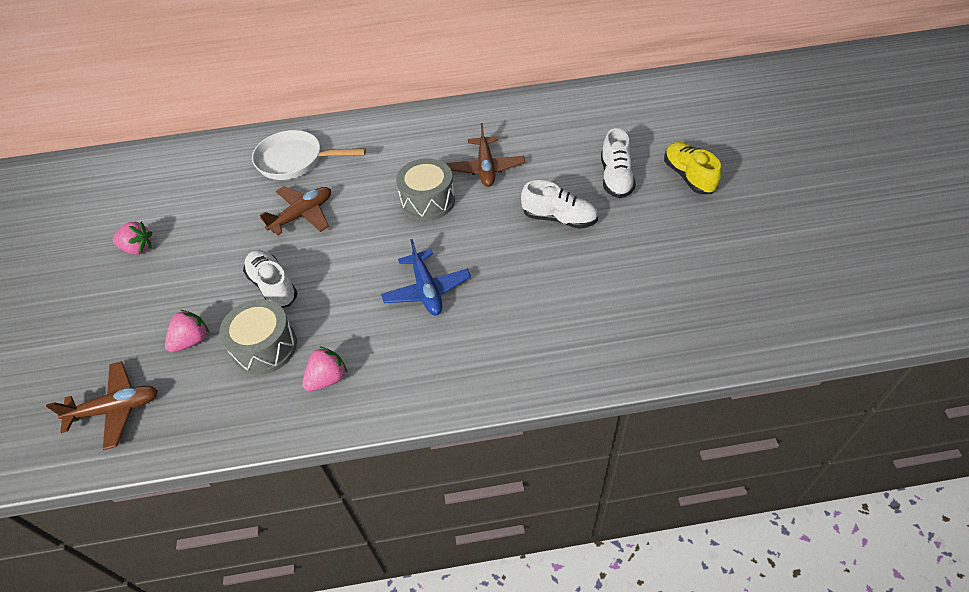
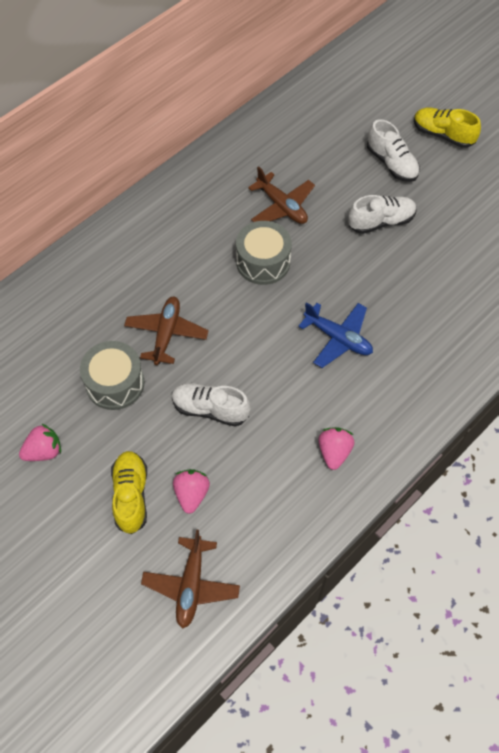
camera: 40 degrees left, 10 degrees up
(116, 409) = (191, 585): brown plane -> brown plane turned 150 degrees clockwise
(153, 314) = (131, 496): none -> yellow shoe
(265, 347) = (259, 460): grey drum -> grey drum (115, 383)
(295, 161) = (101, 287): white pan -> none

